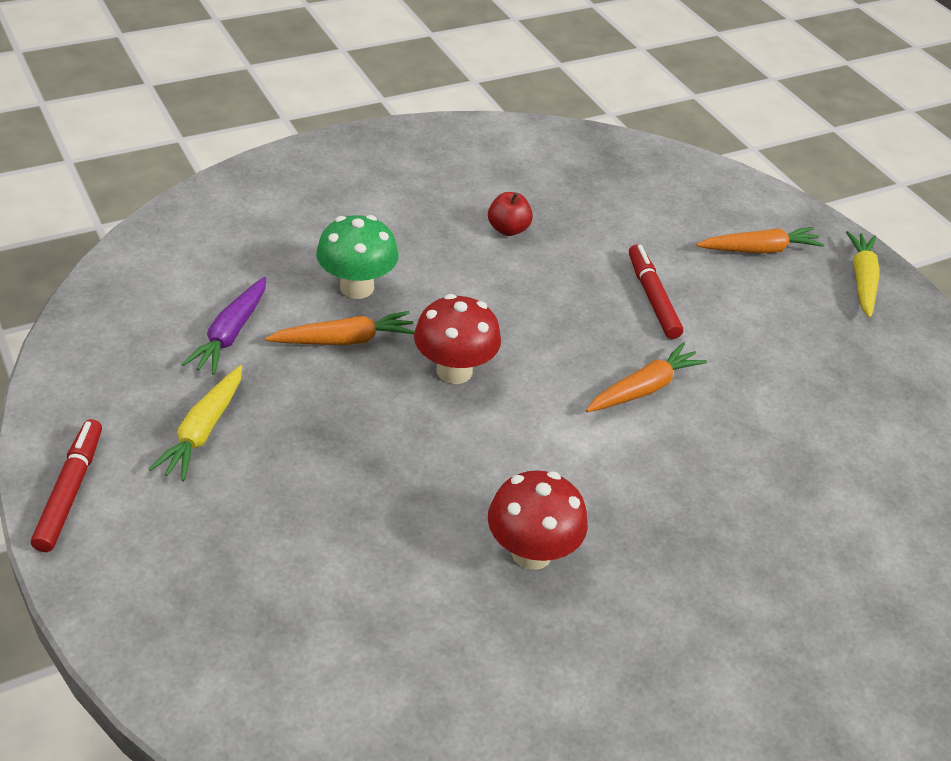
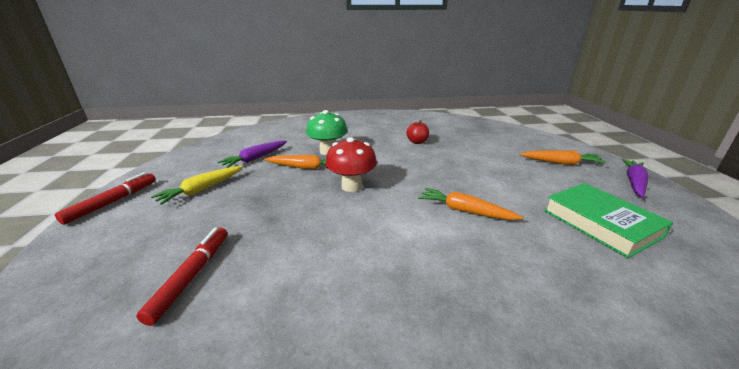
camera: 25 degrees right, 15 degrees down
(531, 553) = (331, 290): red mushroom -> none
(644, 389) = (464, 211): orange carrot -> orange carrot turned 135 degrees counterclockwise
(652, 297) = (486, 173): red marker -> red marker (192, 276)
(819, 374) = (600, 223): none -> green book
(862, 280) = (634, 182): yellow carrot -> purple carrot

